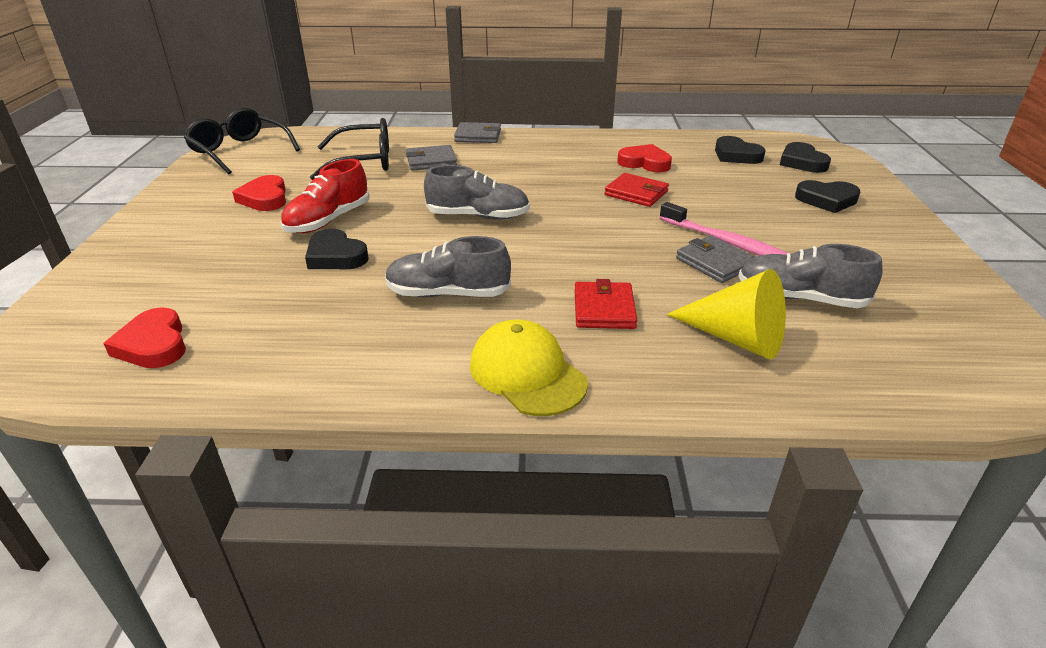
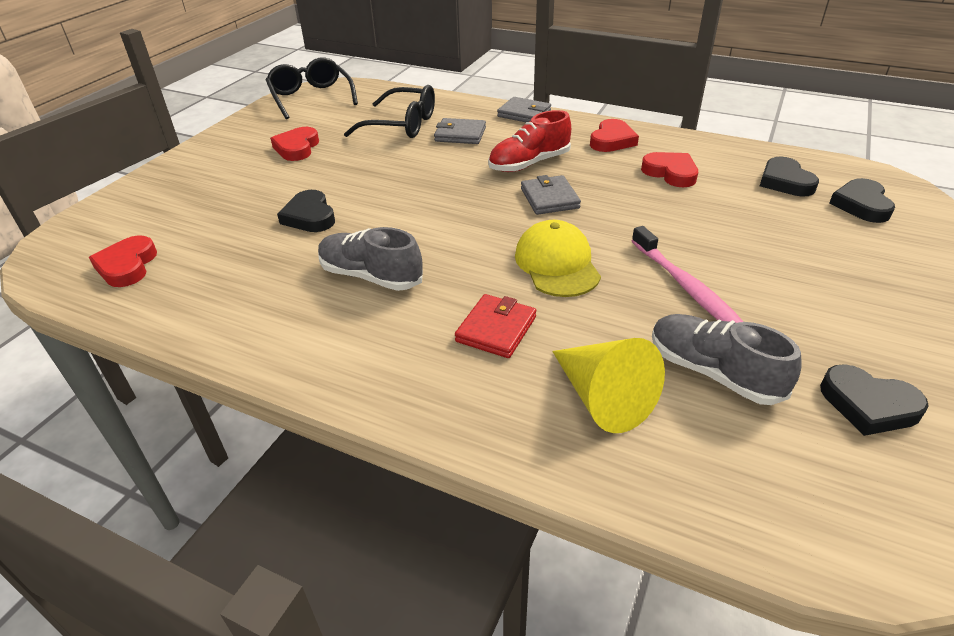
camera: 25 degrees right, 5 degrees up
(328, 220) = (329, 180): red shoe -> red shoe (529, 164)
(478, 216) = (457, 202): grey shoe -> none
(527, 373) = (376, 375): yellow cap -> yellow cap (557, 264)
(575, 146) = (612, 140): none -> red heart
(636, 193) = (632, 207): red wallet -> none
(715, 263) = (652, 306): grey wallet -> grey wallet (549, 198)
(827, 200) = (851, 259): black heart -> black heart (868, 405)

